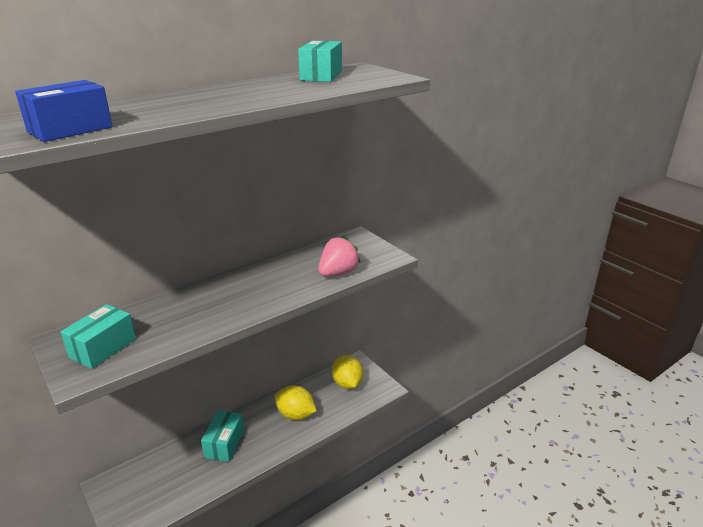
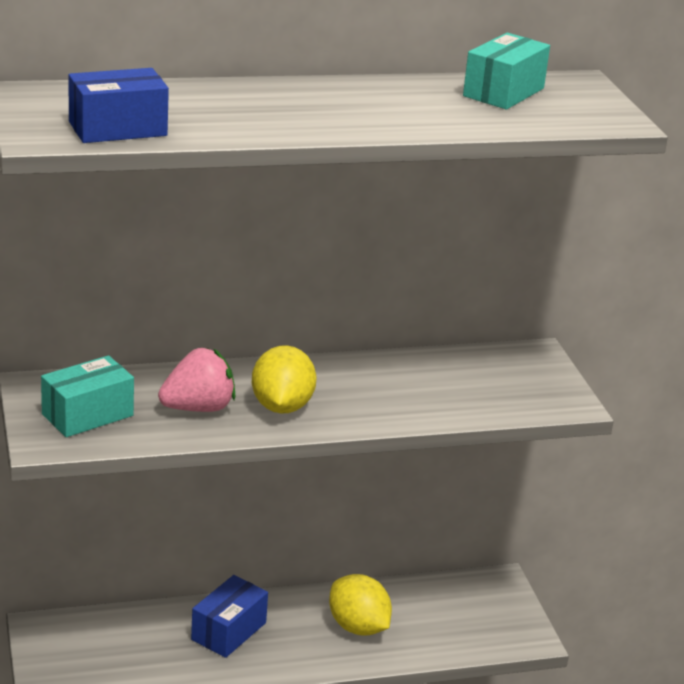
camera: 20 degrees right, 0 degrees up
(224, 444) = (228, 631): turquoise box -> blue box
(338, 273) = (467, 405): pink strawberry -> pink strawberry (198, 408)
(347, 383) = (467, 609): yellow lemon -> yellow lemon (282, 406)

